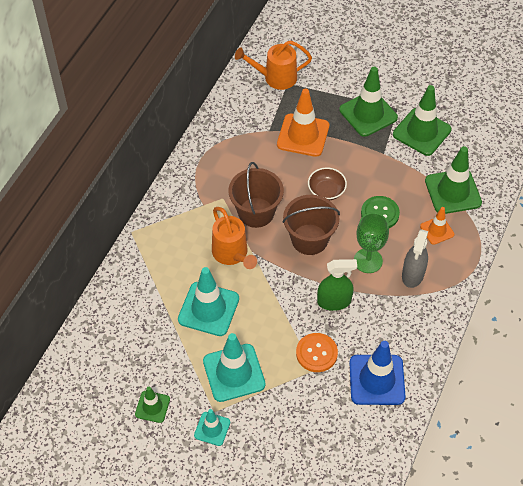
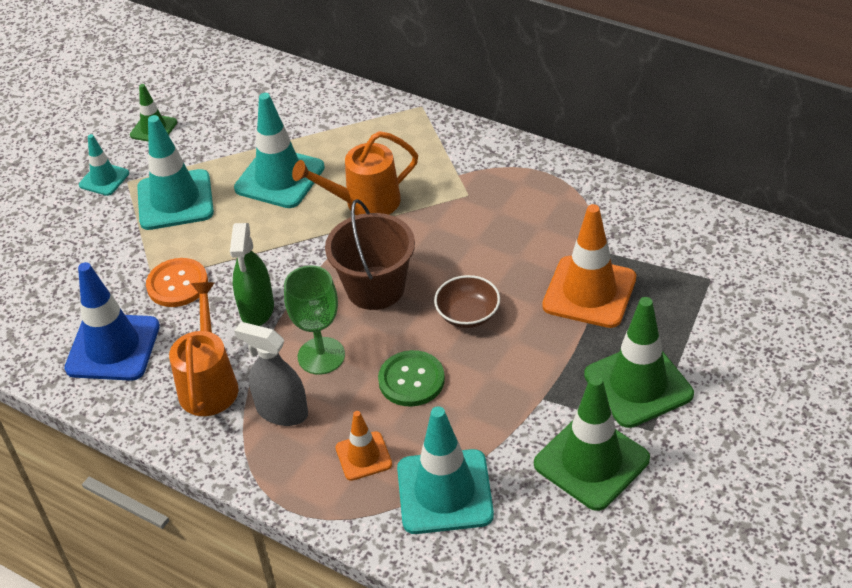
camera: 100 degrees right, 10 degrees down
(256, 212) = (436, 230): brown bucket -> none
(275, 78) = (722, 263): orange watering can -> orange watering can (209, 383)
(453, 192) = (444, 492): green traffic cone -> turquoise traffic cone

